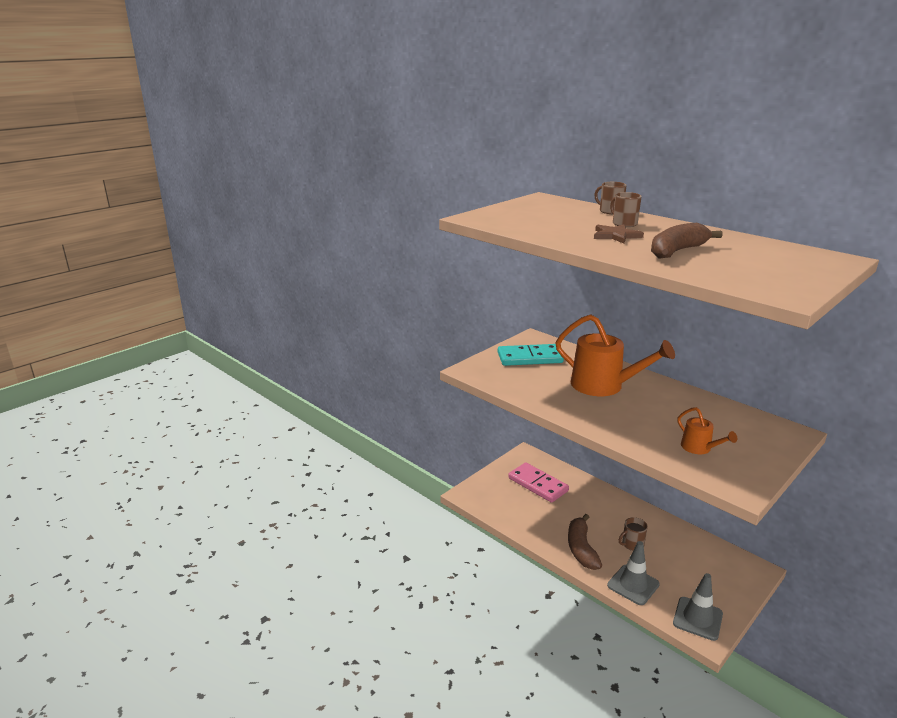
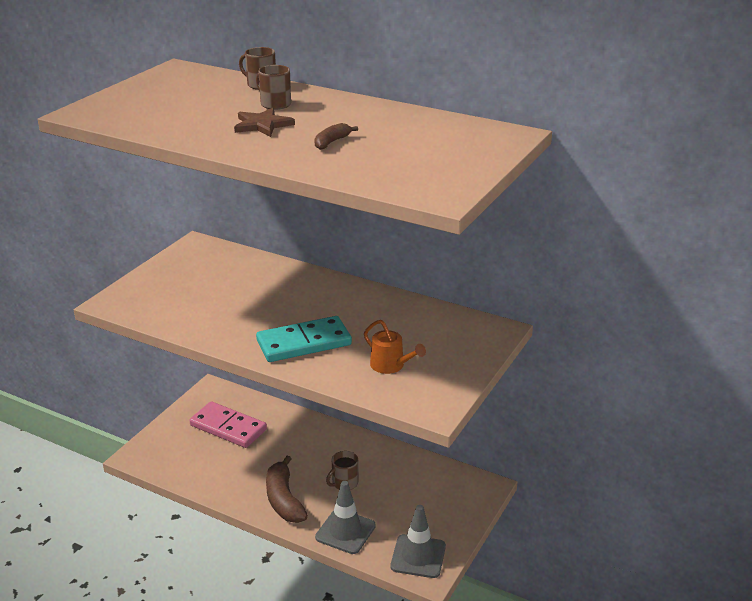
camera: 15 degrees left, 5 degrees up
(529, 358) = (191, 274): turquoise domino -> turquoise domino (304, 343)
(604, 386) = (283, 300): orange watering can -> none
(677, 251) = (331, 142): brown banana -> brown banana, size x0.51

